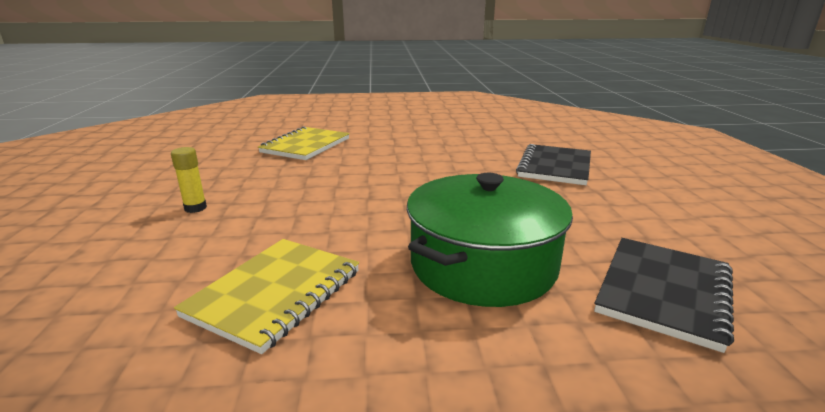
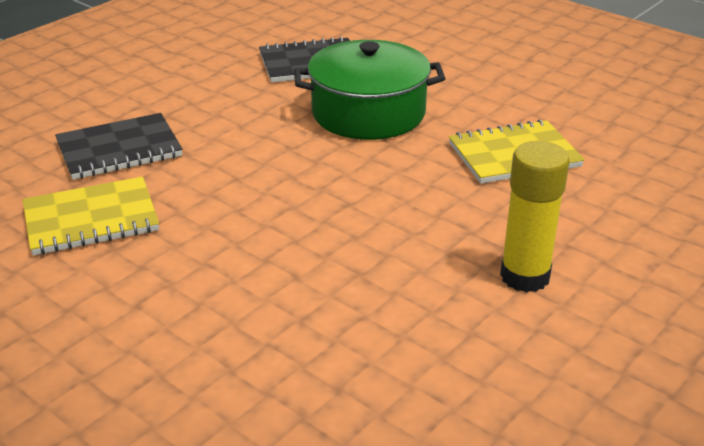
camera: 135 degrees left, 10 degrees up
(195, 208) = (524, 276): yellow glue stick -> yellow glue stick, size x1.87
(306, 146) = (276, 358): yellow notebook -> yellow notebook (91, 219)

